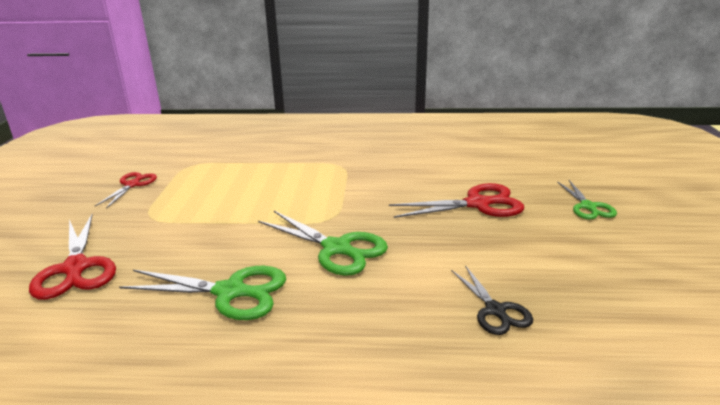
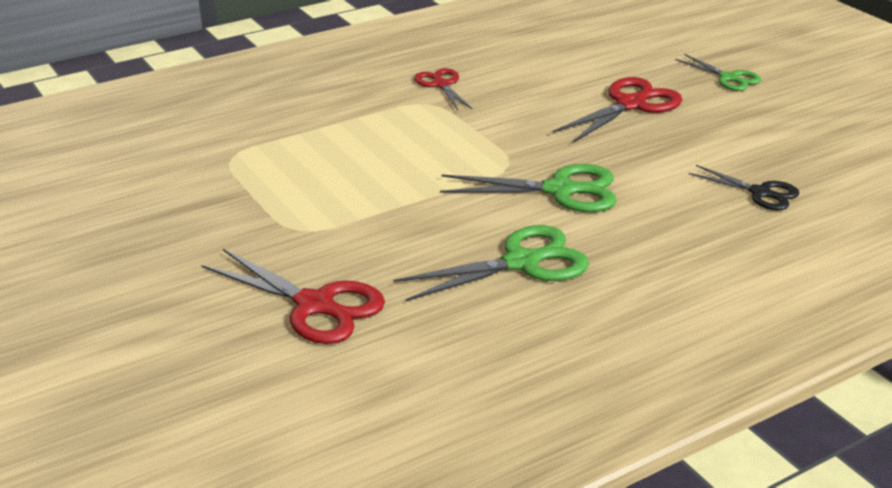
camera: 35 degrees left, 5 degrees up
(132, 184) = (197, 203): red scissors -> red scissors (441, 84)

